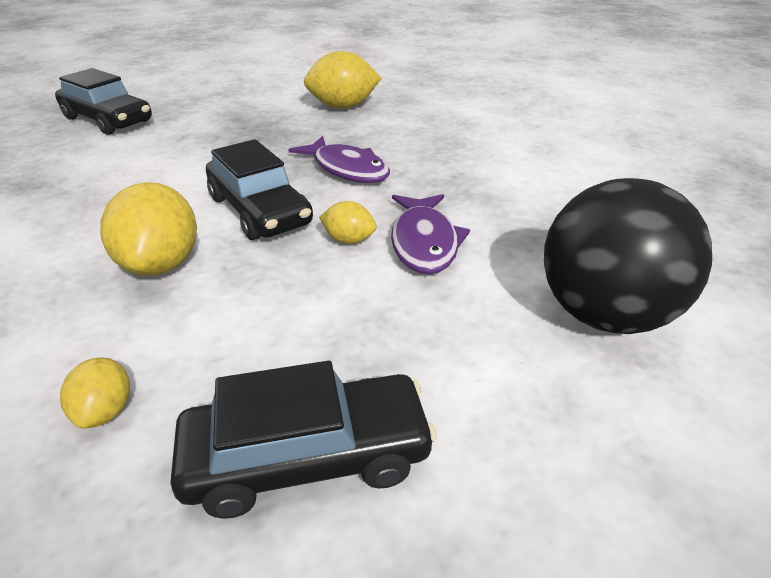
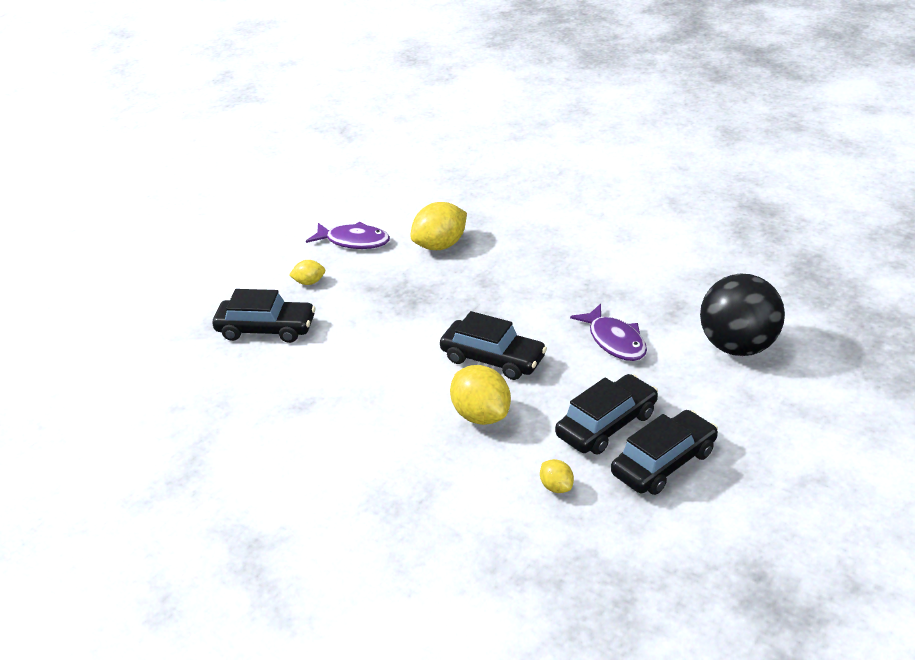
camera: 25 degrees left, 0 degrees up
(292, 346) = (607, 425): none -> black car
(347, 169) = (512, 305): purple fish -> purple fish (354, 241)
(349, 240) = (570, 356): yellow lemon -> yellow lemon (309, 282)

